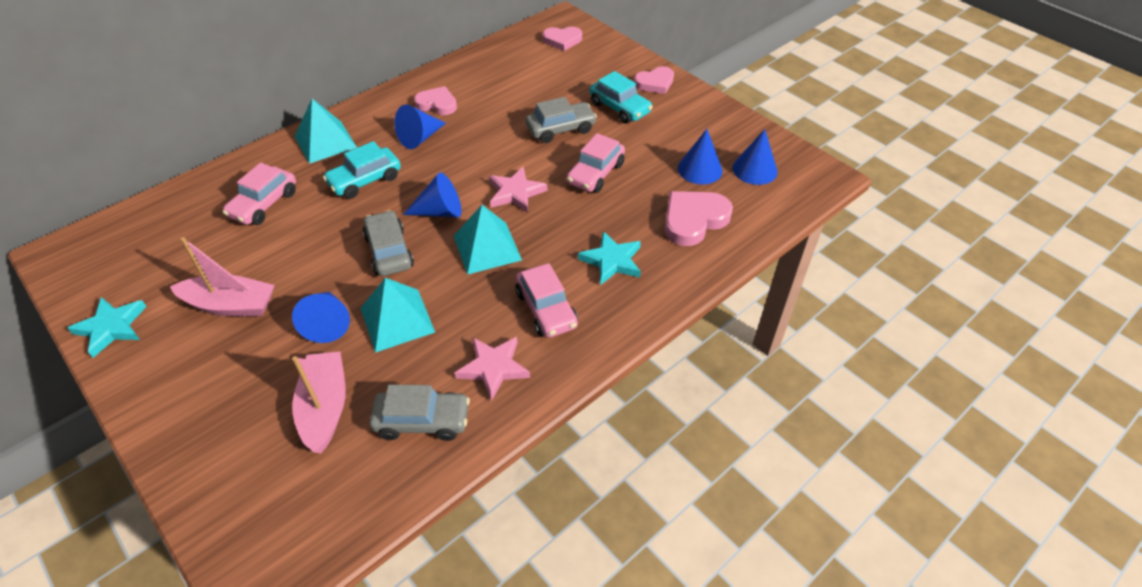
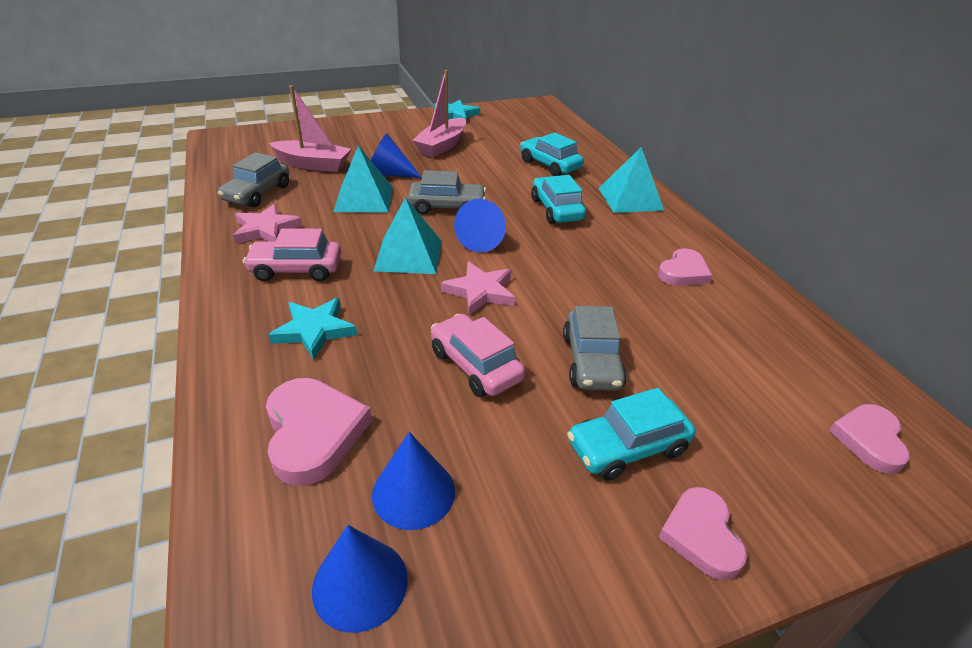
camera: 110 degrees right, 10 degrees down
(264, 204) = (549, 165): pink car -> turquoise car
(420, 138) = (615, 249): blue cone -> none

